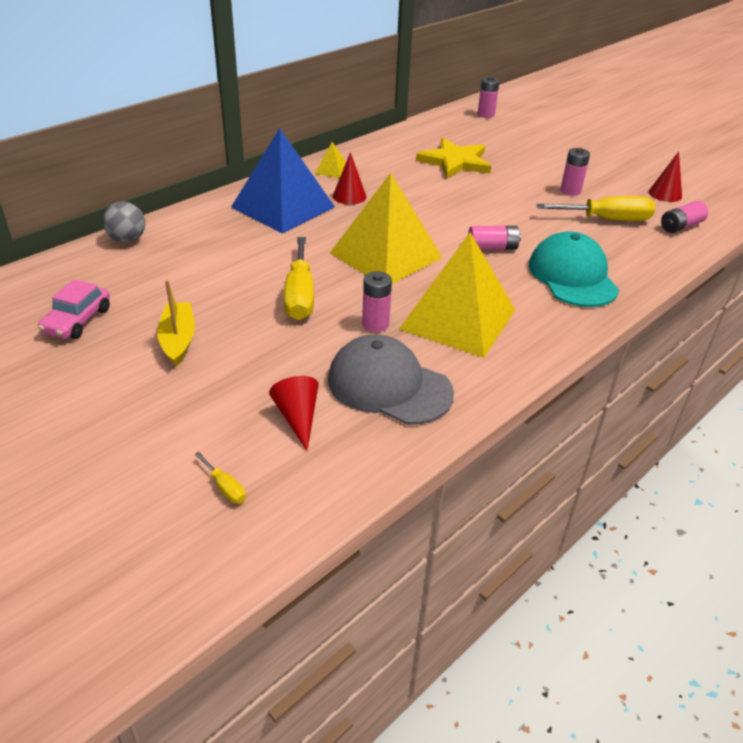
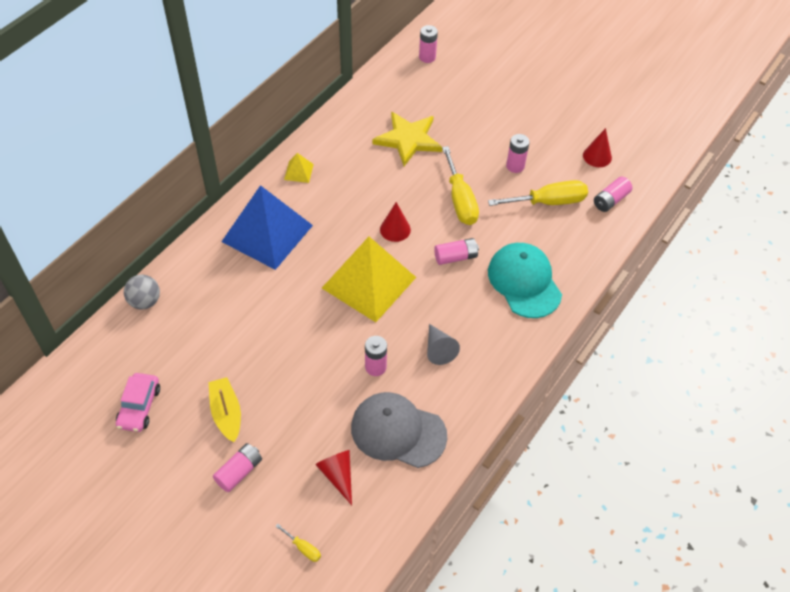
camera: 10 degrees left, 15 degrees up
(171, 396) = (239, 472): none -> pink battery
(300, 295) = (309, 345): yellow screwdriver -> yellow screwdriver (460, 200)
(349, 196) = (322, 208): red cone -> red cone (395, 229)
(458, 319) = (439, 349): yellow pyramid -> grey cone

